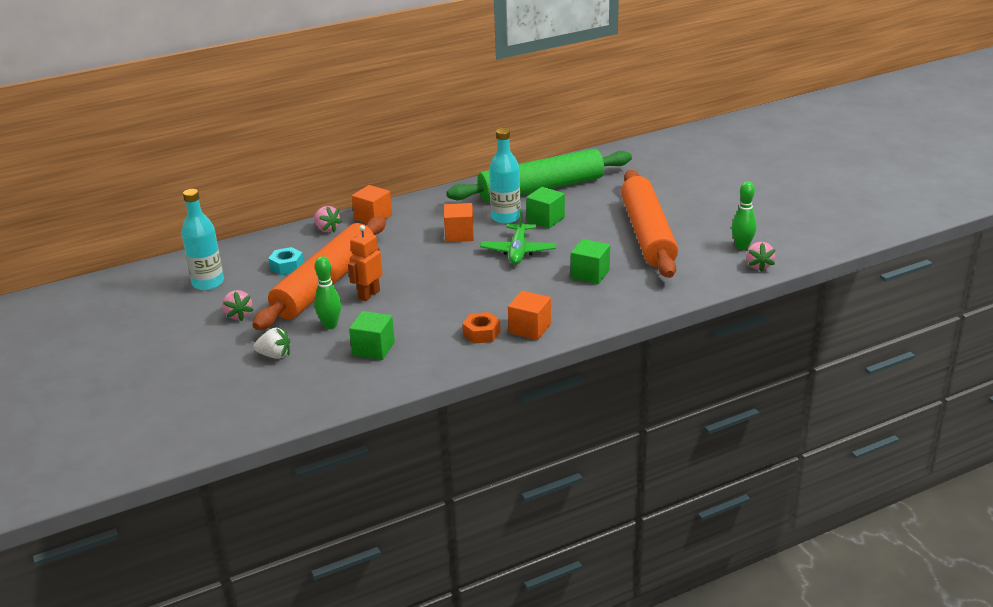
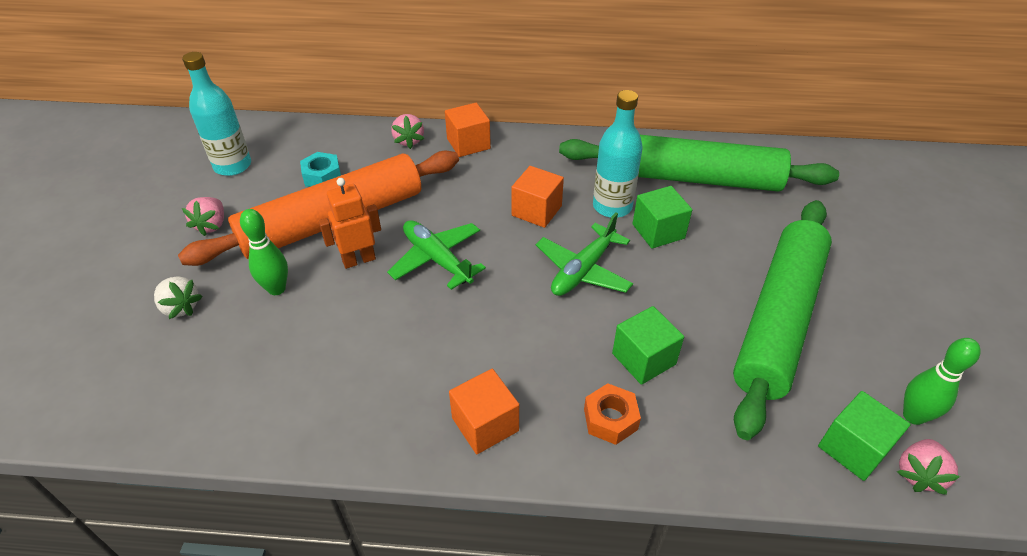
camera: 30 degrees right, 15 degrees up
(373, 349) = (281, 355): green cube -> green cube (853, 448)
(421, 277) = (437, 259): none -> green plane
(481, 333) = (420, 398): orange nut -> orange nut (610, 419)
(647, 234) = (778, 319): orange rolling pin -> green rolling pin

